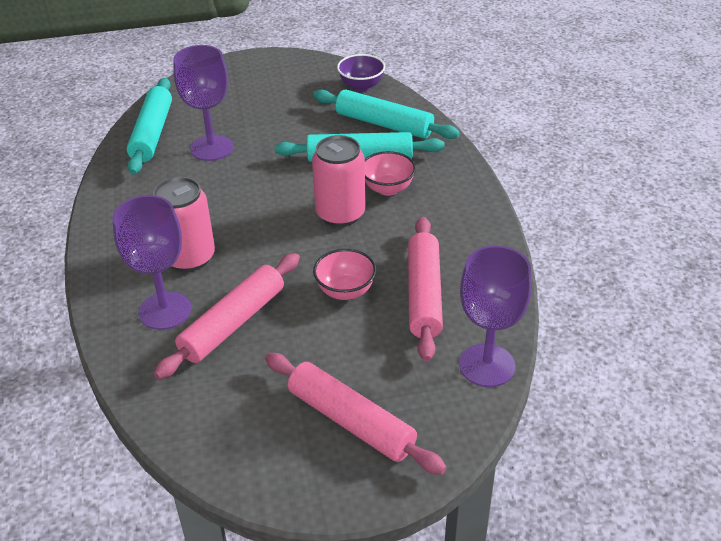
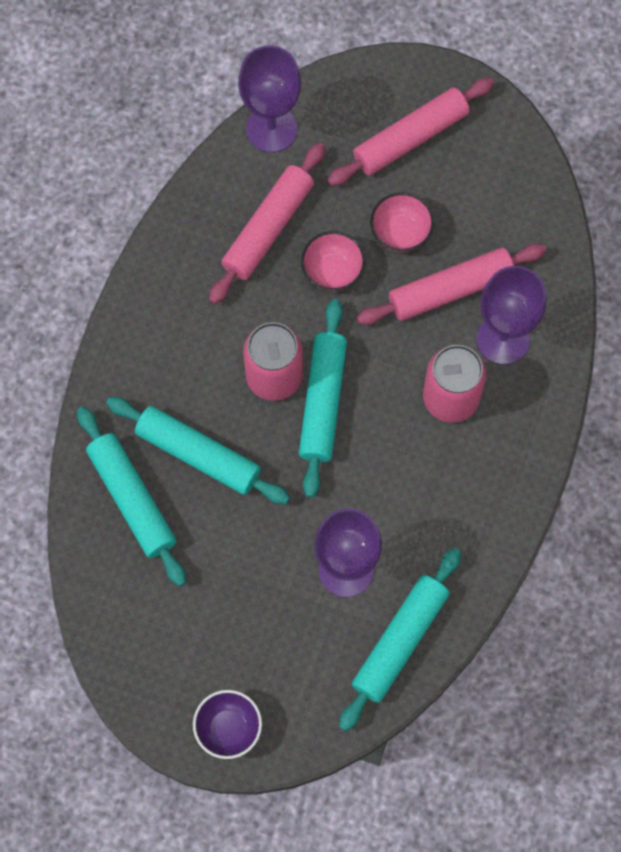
camera: 150 degrees left, 30 degrees up
(291, 216) = (323, 402): none -> turquoise rolling pin
(351, 421) = (410, 138): pink rolling pin -> pink rolling pin turned 75 degrees clockwise
(361, 86) = (106, 593): purple bowl -> purple bowl (228, 729)
(388, 188) = (203, 387): pink bowl -> pink bowl (400, 233)

